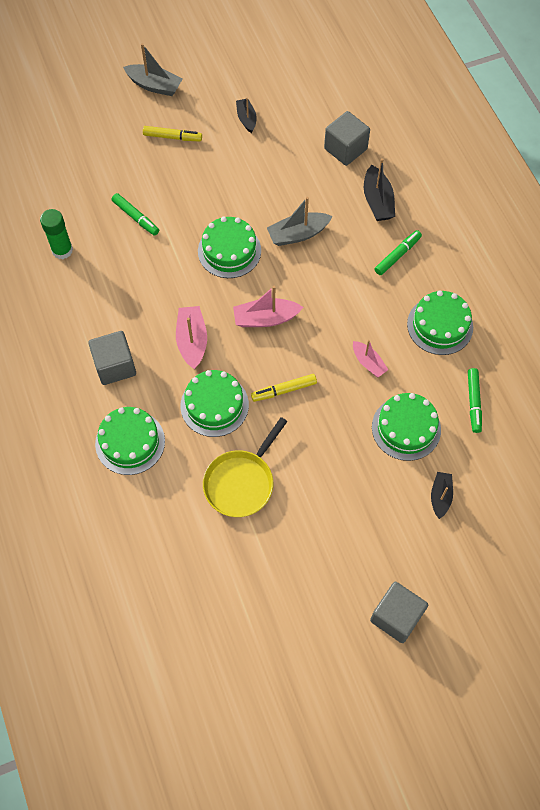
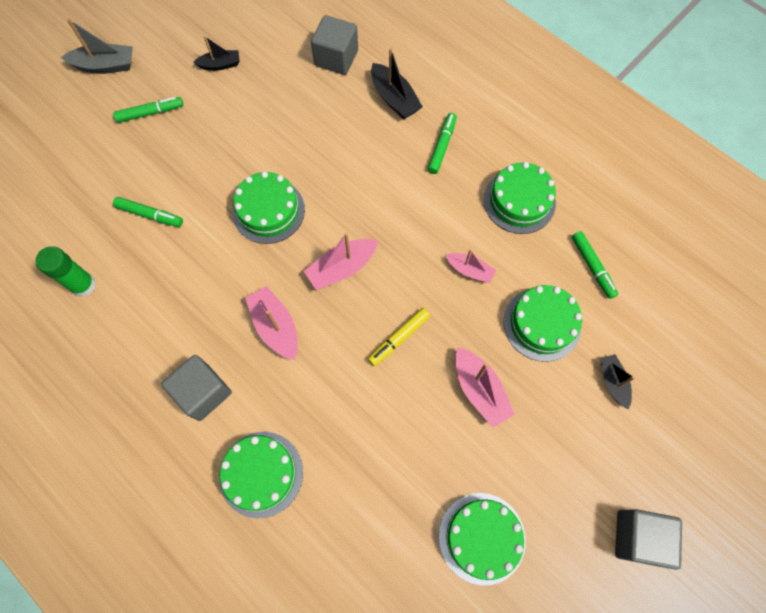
camera: 25 degrees left, 5 degrees up
(172, 137) = (150, 113): yellow marker -> green marker
(214, 405) = (334, 388): green cake -> green cake (482, 538)
(241, 482) = (405, 463): yellow pan -> none
(246, 119) = (220, 65): black boat -> black boat turned 120 degrees clockwise
(298, 234) = (331, 164): grey boat -> none
(328, 455) = (479, 390): none -> pink boat

